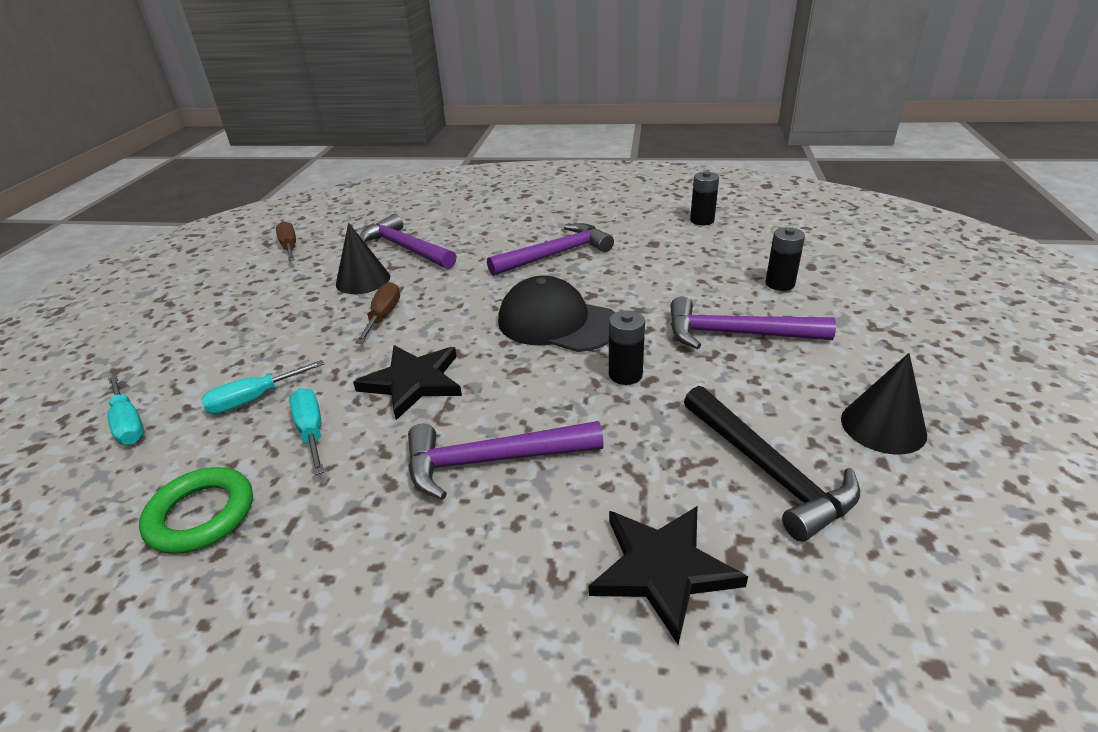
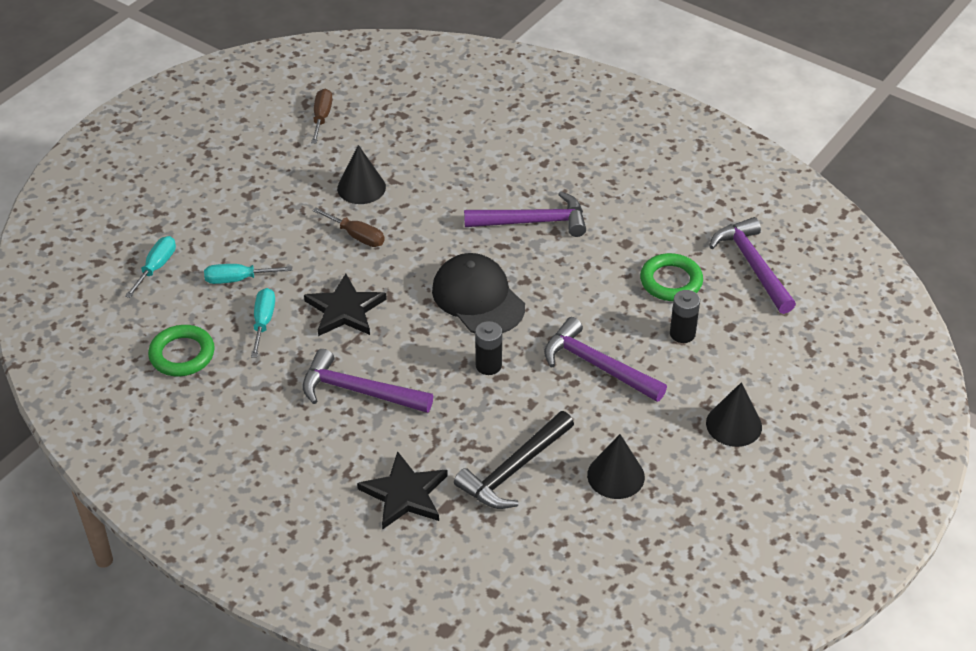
camera: 25 degrees right, 10 degrees up
(129, 424) = (156, 267): turquoise screwdriver -> turquoise screwdriver turned 150 degrees counterclockwise
(383, 316) = (357, 236): brown screwdriver -> brown screwdriver turned 90 degrees clockwise
(405, 248) = (415, 160): purple hammer -> purple hammer (752, 265)
(702, 220) = (696, 232): black battery -> none
(722, 254) = (671, 281): none -> green ring
(768, 470) = (514, 470): black hammer -> black hammer turned 45 degrees clockwise
(922, 333) = (734, 424): none -> black cone

